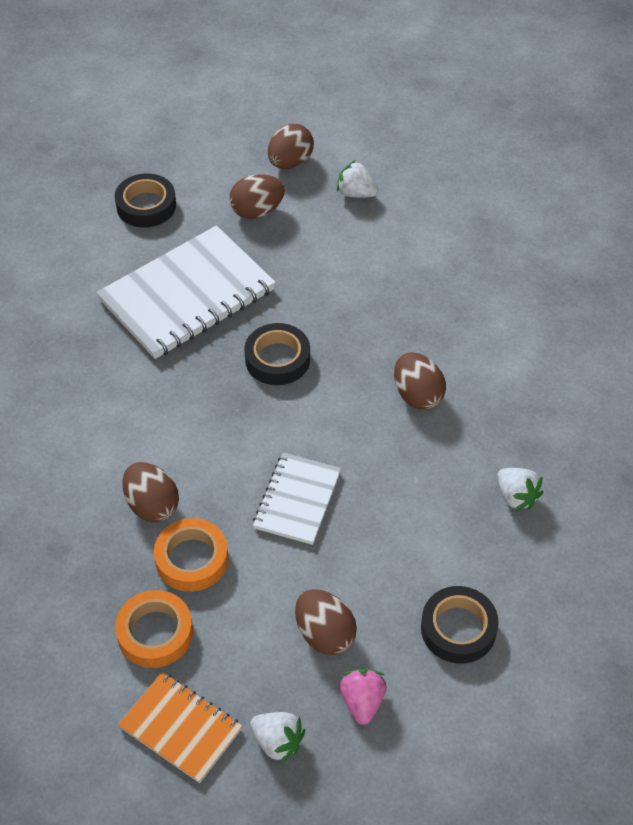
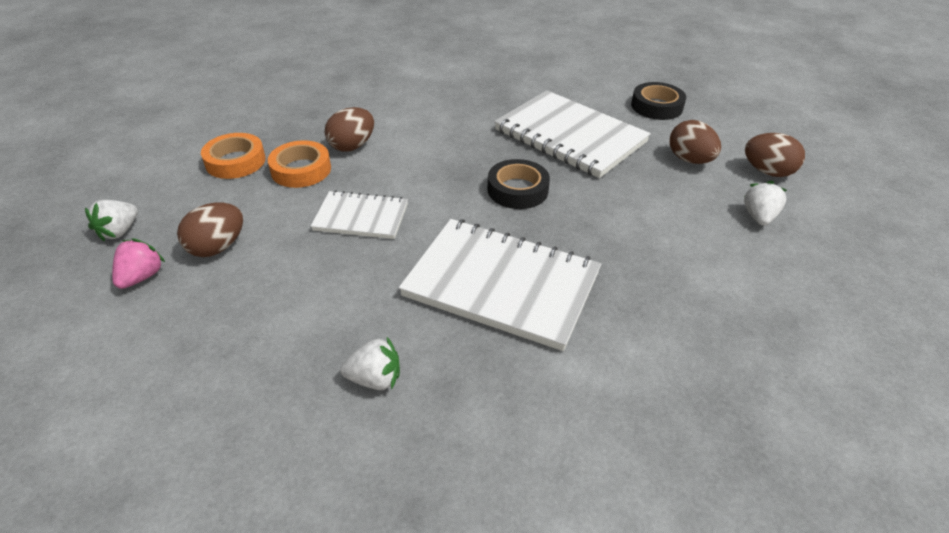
camera: 80 degrees right, 10 degrees down
(181, 728) = (149, 183): orange notebook -> none
(362, 701) = (142, 277): pink strawberry -> pink strawberry turned 60 degrees counterclockwise
(417, 395) = (501, 285): brown egg -> white notebook
(458, 629) = (205, 339): black tape -> none
(516, 496) = (375, 379): white strawberry -> white strawberry turned 135 degrees counterclockwise

